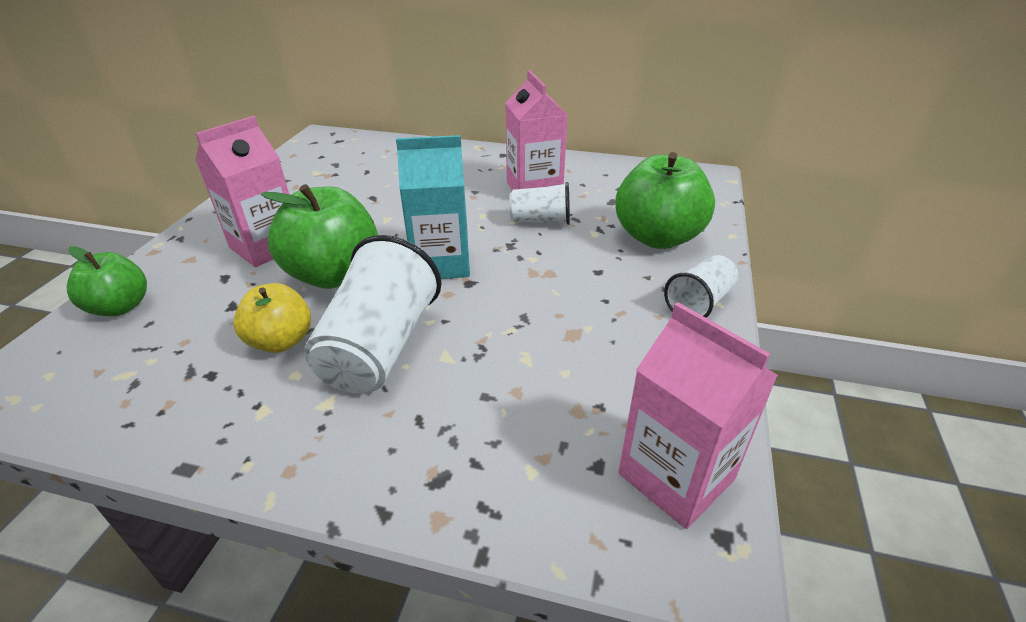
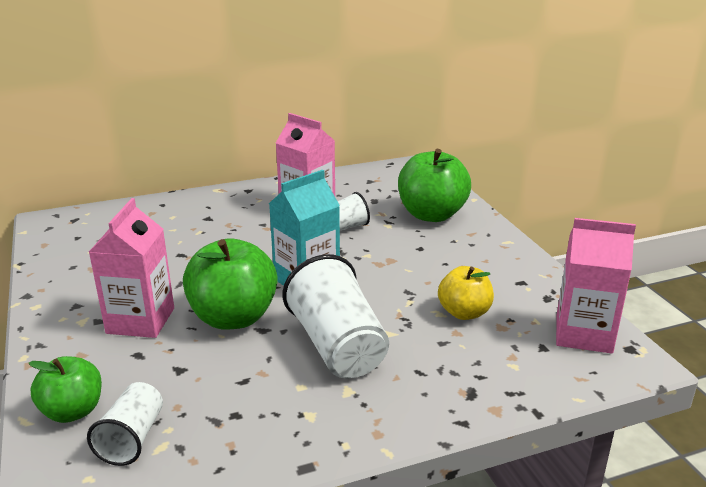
camera: 35 degrees left, 10 degrees down
(281, 341) = (258, 373): yellow apple -> yellow apple (464, 313)
(699, 303) = (499, 245): white cup -> white cup (132, 438)

